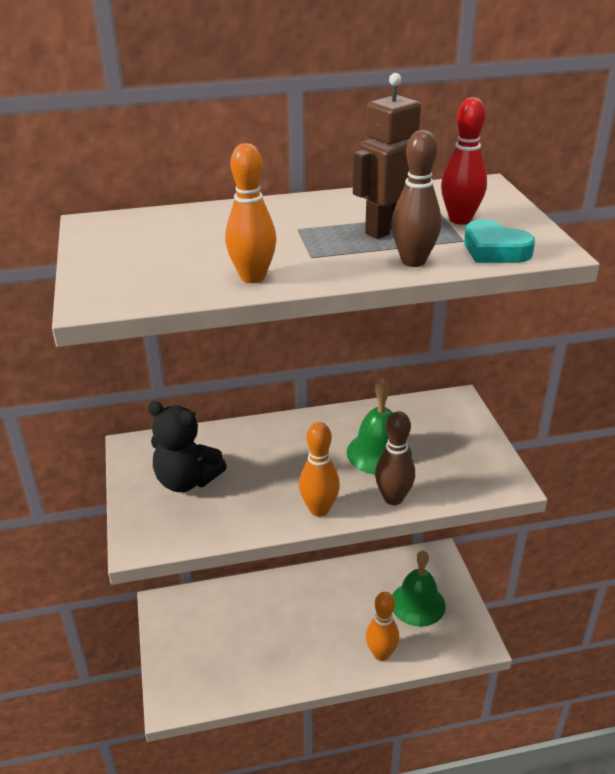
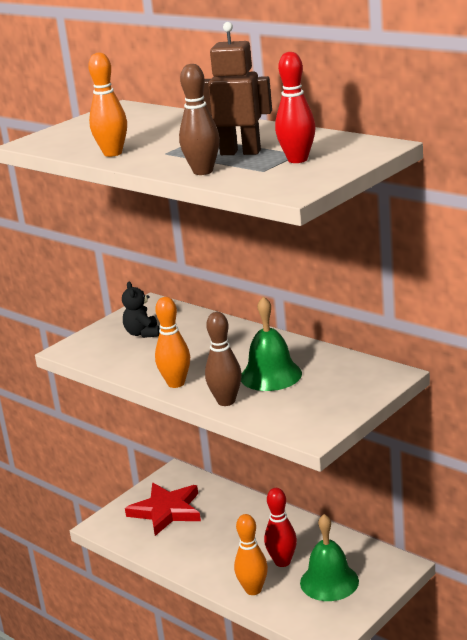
camera: 55 degrees right, 10 degrees down
(186, 480) = (142, 333): black teddy bear -> black teddy bear, size x0.65
(209, 644) = (166, 511): none -> red star
(365, 614) = (282, 562): none -> red bowling pin
(494, 250) = (261, 181): turquoise heart -> none

